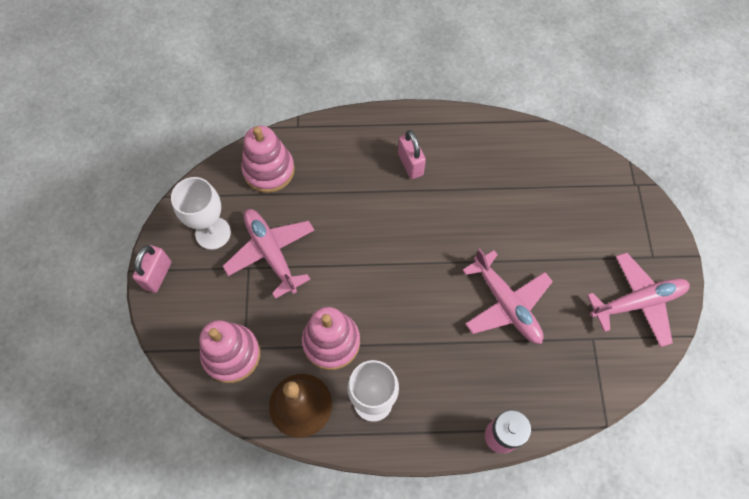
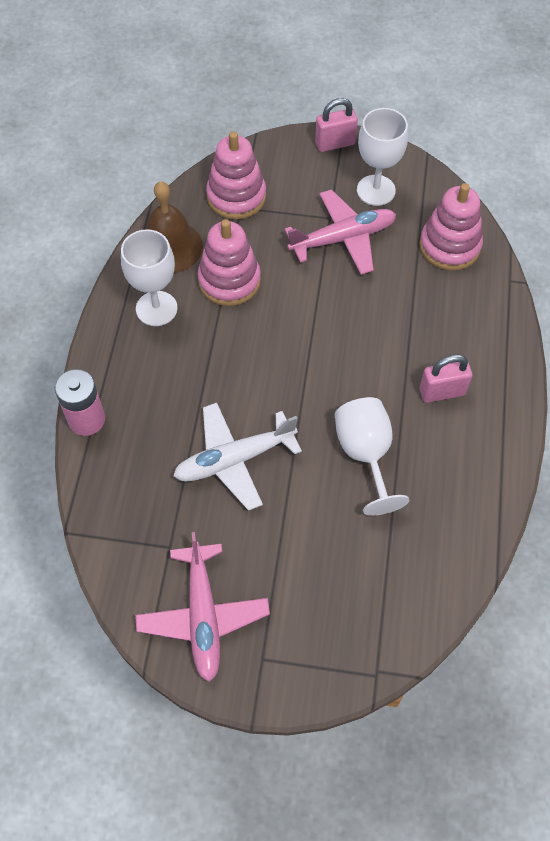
camera: 100 degrees right, 5 degrees down
(158, 275) = (335, 143): pink padlock -> pink padlock turned 45 degrees counterclockwise
(476, 210) = (365, 454): none -> white goblet
(506, 304) = (234, 459): pink plane -> white plane

